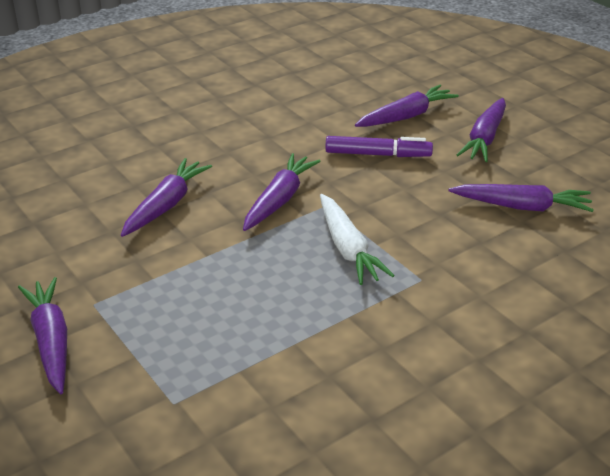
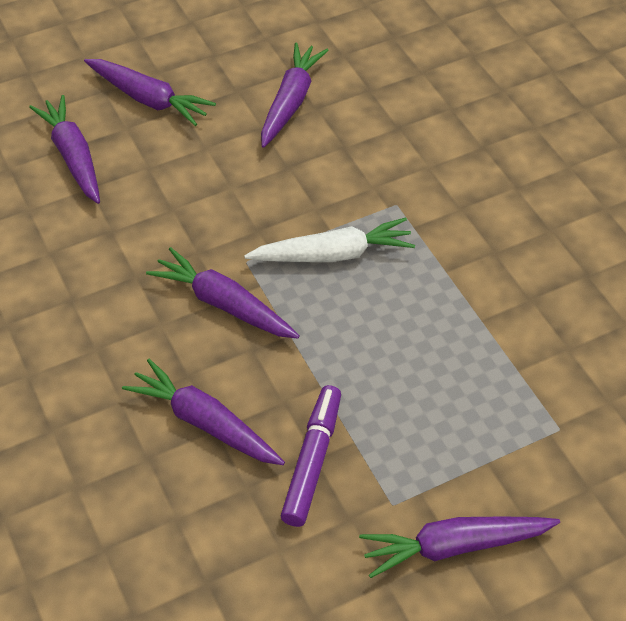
camera: 80 degrees left, 15 degrees up
(378, 154) = (153, 198): purple marker -> purple marker (312, 461)

